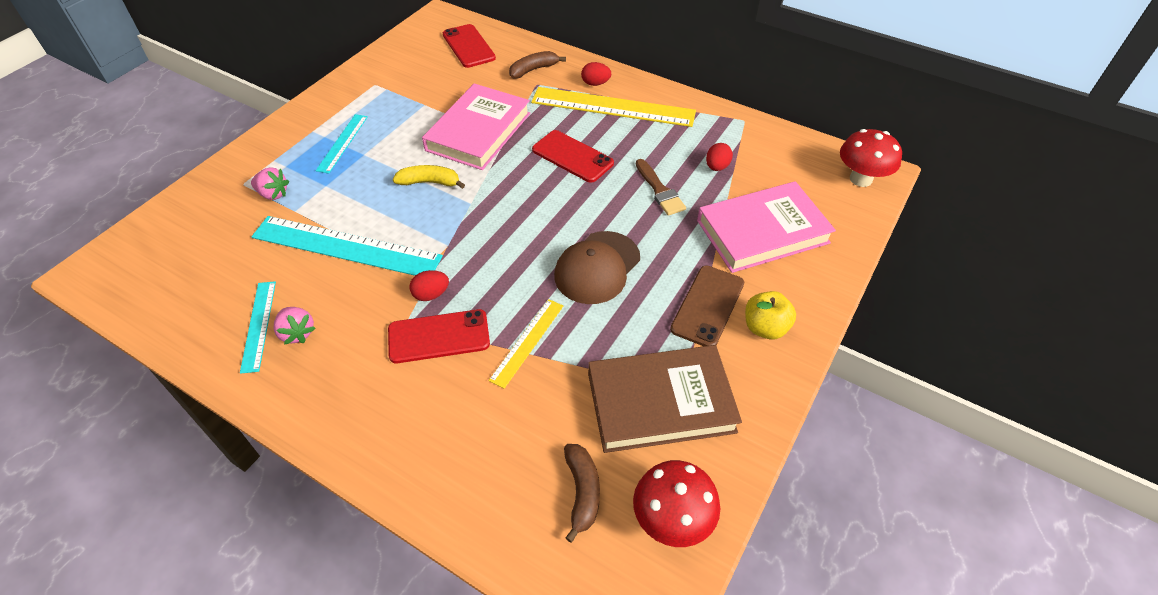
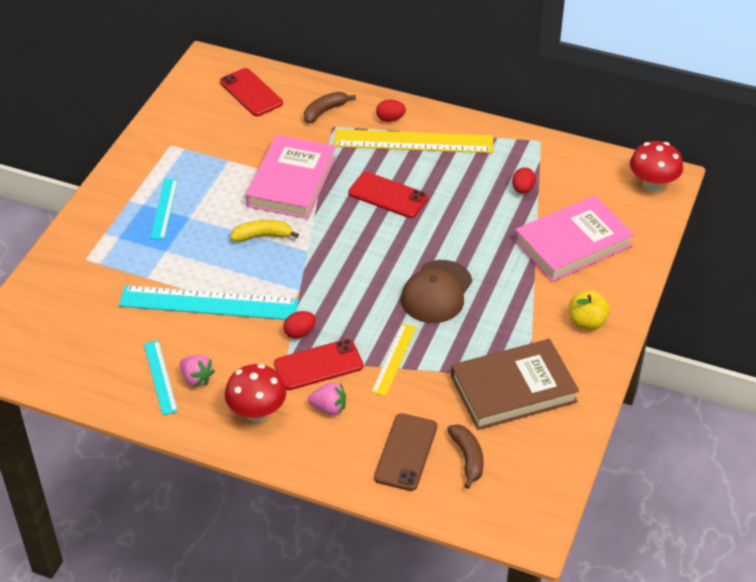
camera: 10 degrees left, 5 degrees down
(273, 194) = (119, 265): pink strawberry -> pink strawberry (329, 408)
(660, 190) = (475, 218): brown brush -> none
(672, 520) = (538, 466): red mushroom -> red mushroom (257, 412)
(707, 306) = (537, 311): brown phone -> brown phone (406, 452)

